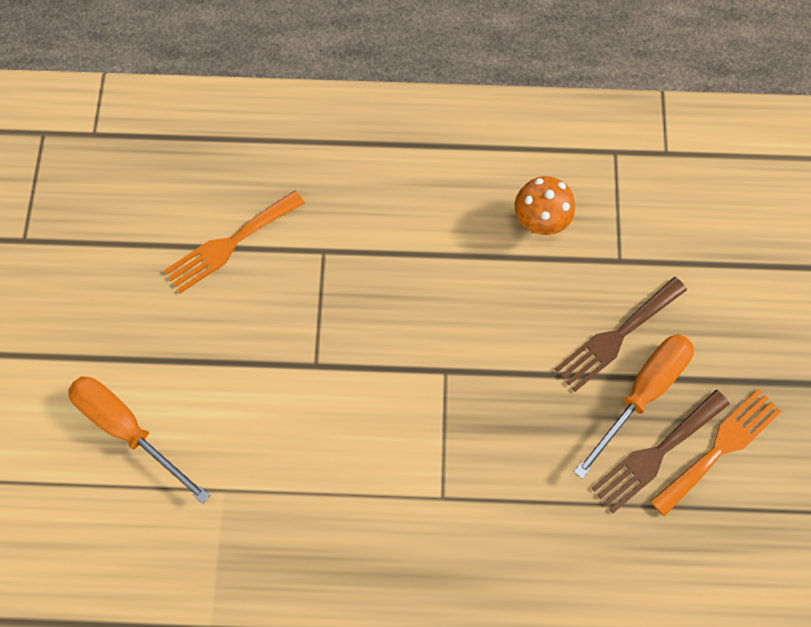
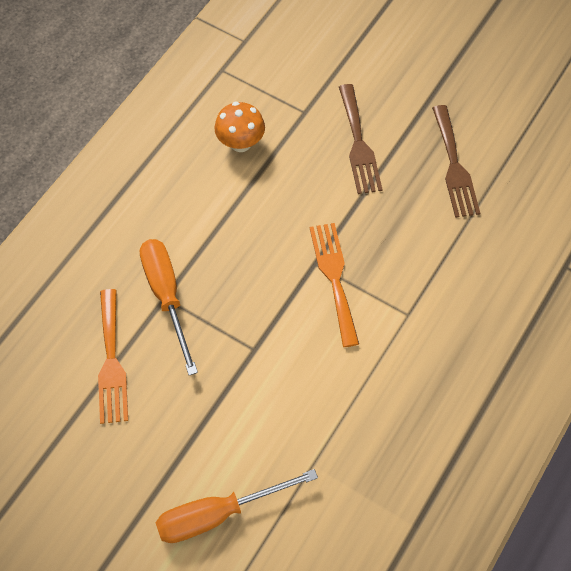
camera: 60 degrees left, 10 degrees down
(641, 392) = (407, 151): orange screwdriver -> orange screwdriver (167, 296)
(719, 447) = (472, 128): orange fork -> orange fork (334, 278)

